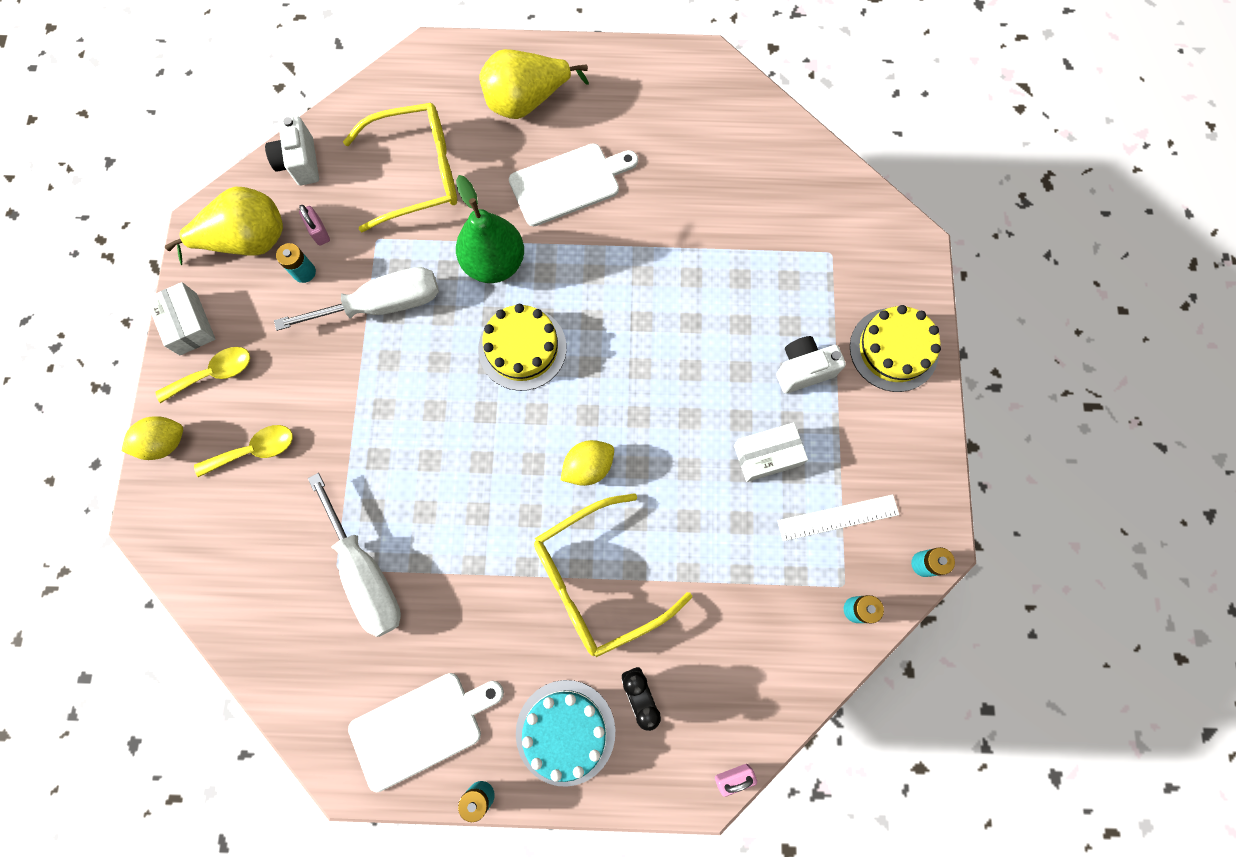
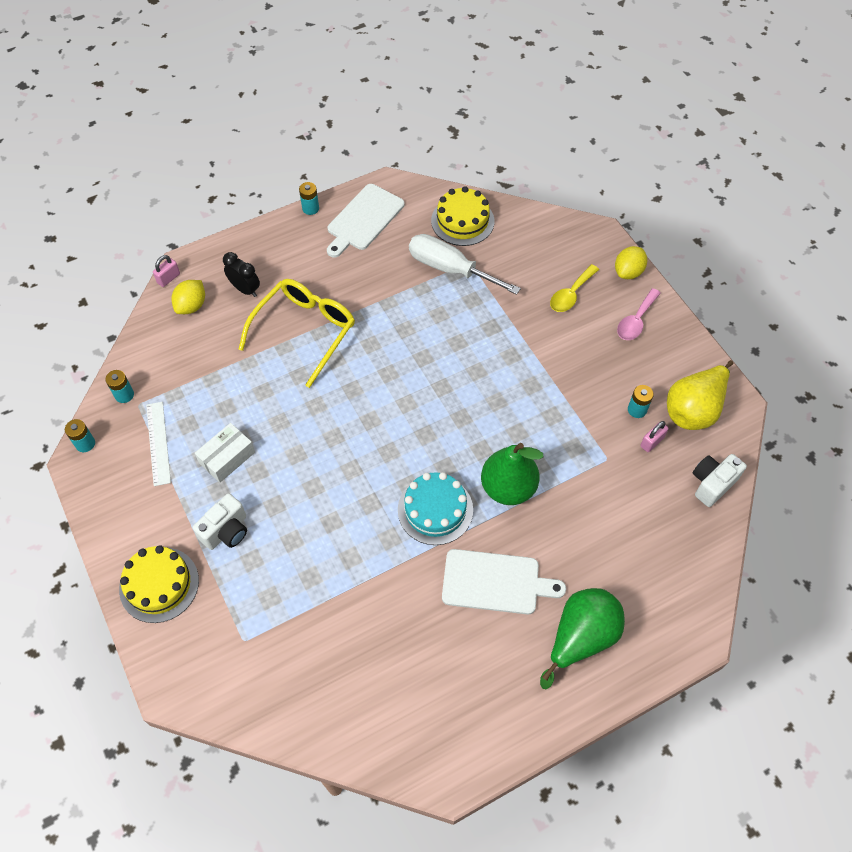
camera: 150 degrees right, 15 degrees down
(188, 324) = (680, 339): white box -> none
(214, 374) = (636, 321): yellow spoon -> pink spoon
(300, 163) = (712, 484): white camera -> white camera turned 90 degrees counterclockwise
(319, 232) = (652, 442): pink padlock -> pink padlock turned 75 degrees counterclockwise
(383, 305) = (564, 417): white screwdriver -> none
(417, 173) = (619, 524): yellow glasses -> none
(522, 348) = (445, 439): yellow cake -> yellow cake (462, 221)
(527, 102) = (581, 638): yellow pear -> green pear
(565, 732) = (280, 254): turquoise cake -> turquoise cake (435, 510)
(569, 183) = (495, 582): white cutting board -> white cutting board turned 120 degrees counterclockwise
(588, 467) = (350, 389): yellow lemon -> yellow lemon (191, 306)
(838, 517) = (158, 443): white ruler -> white ruler turned 60 degrees counterclockwise

